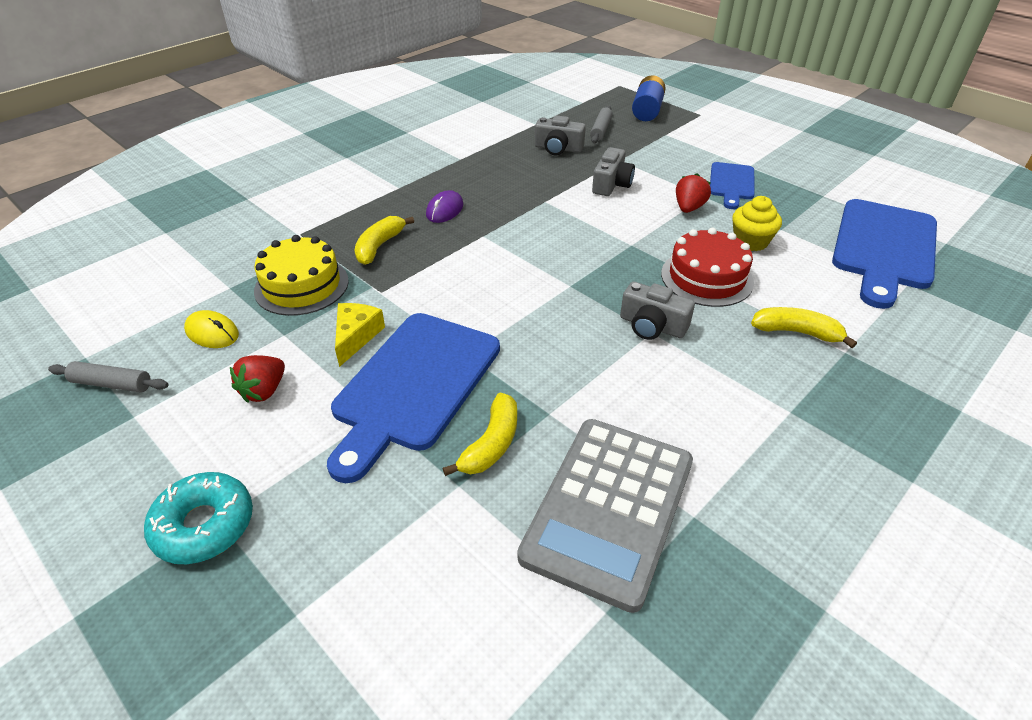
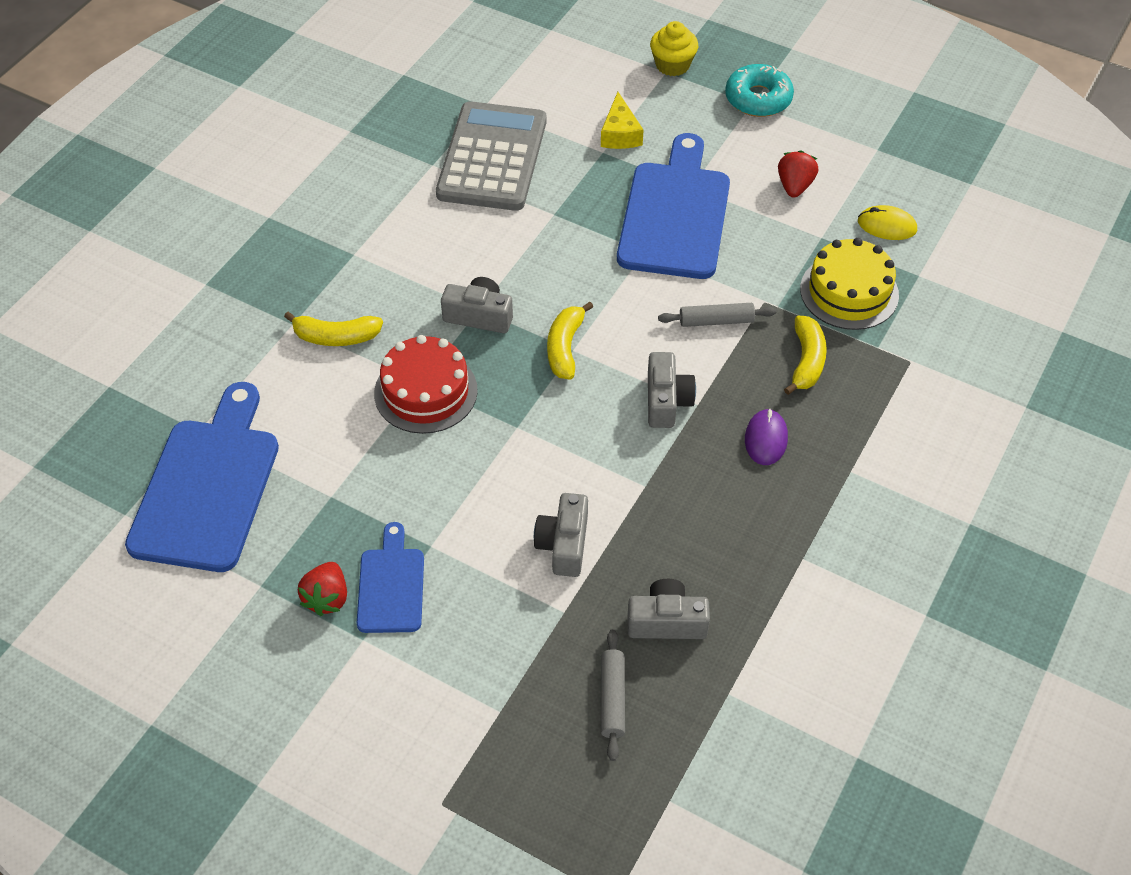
camera: 165 degrees right, 10 degrees up
(112, 384) = (921, 167): grey rolling pin -> grey rolling pin (716, 321)
(356, 336) = (754, 248): yellow cheese -> yellow cheese (620, 133)
(491, 444) = (591, 182): yellow banana -> yellow banana (565, 347)
(506, 241) = (666, 401): none -> grey camera
(647, 111) = (542, 793): blue battery -> none
(689, 208) = (451, 513): red strawberry -> red strawberry (327, 598)
(750, 241) = (372, 463): yellow cupcake -> yellow cupcake (672, 65)

